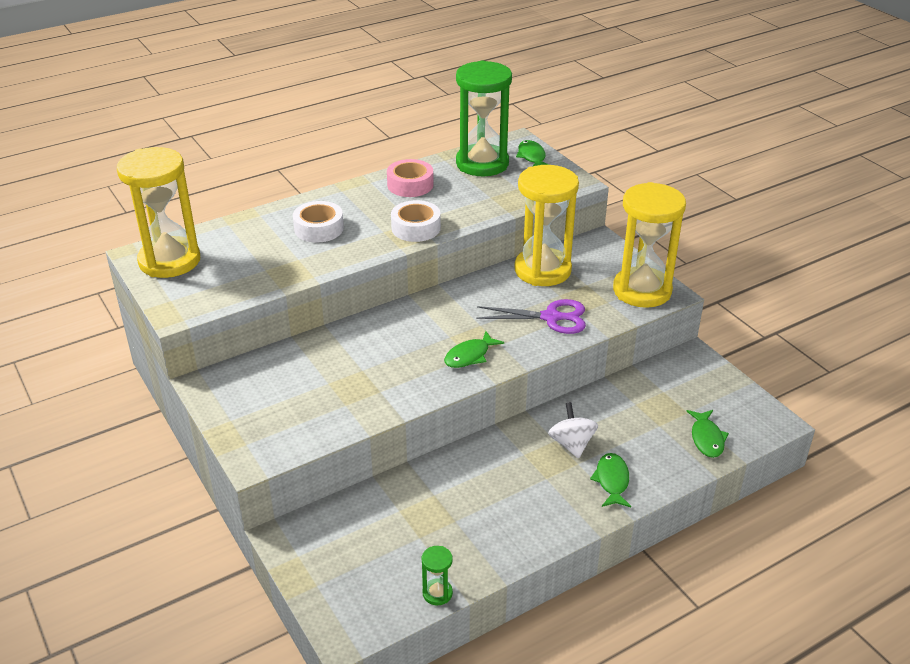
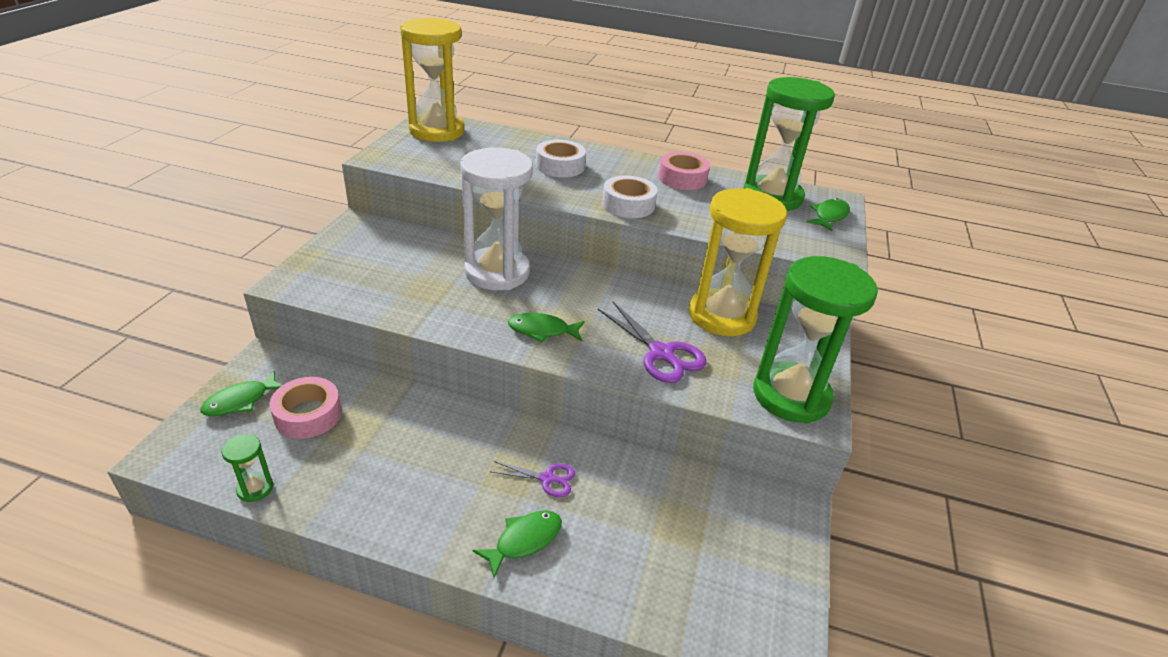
camera: 45 degrees right, 0 degrees up
(374, 342) = (497, 272): none -> white hourglass
(384, 535) = (308, 415): none -> pink tape
(571, 444) = (547, 479): white spinning top -> purple scissors
(642, 290) = (791, 395): yellow hourglass -> green hourglass
(707, 438) = (678, 593): green fish -> green fish (241, 401)

